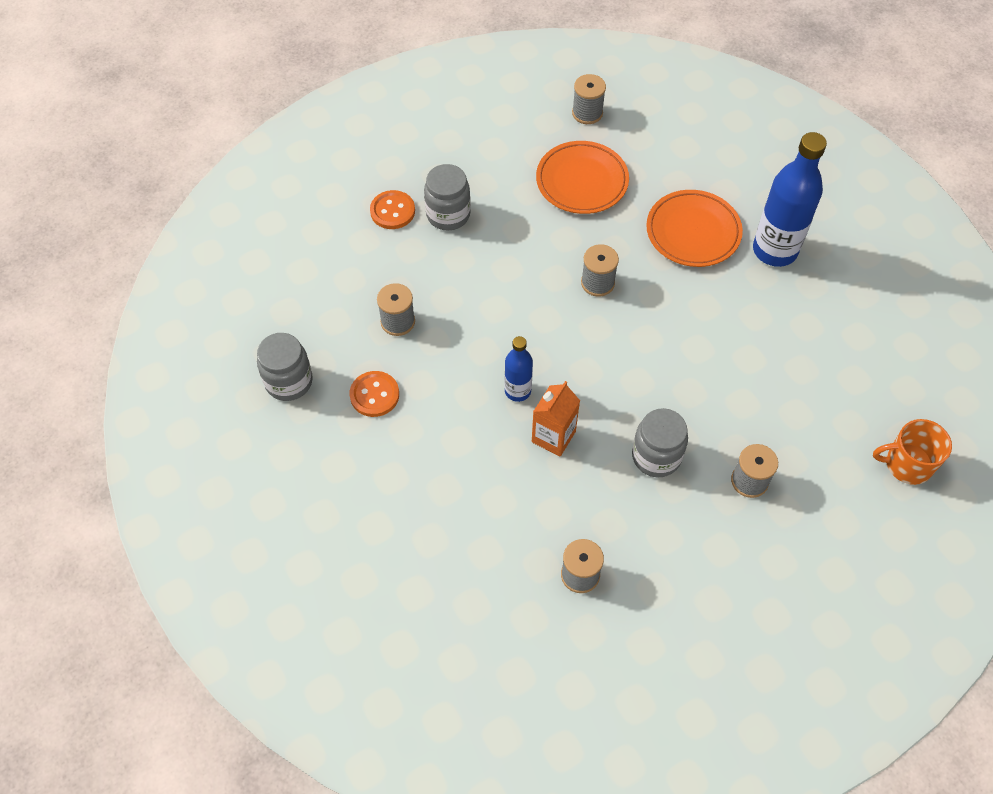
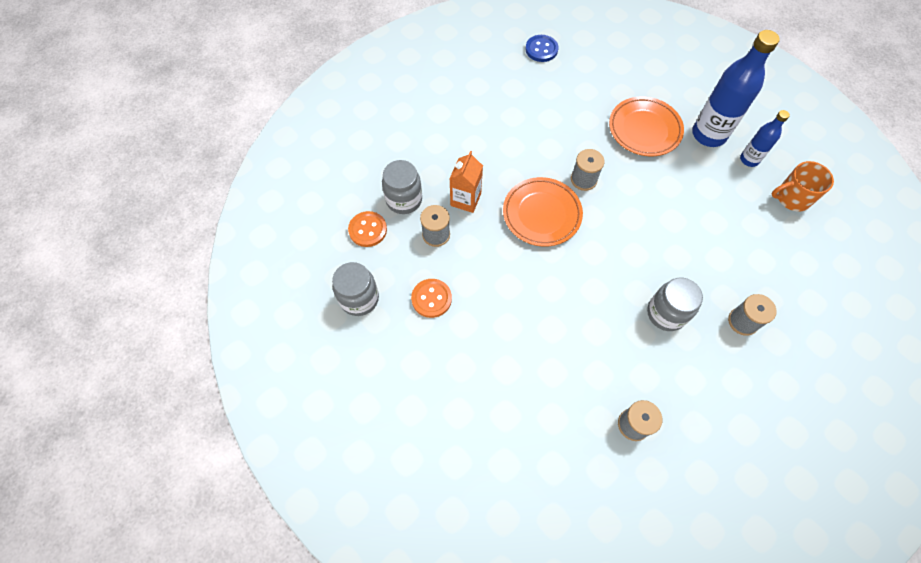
camera: 10 degrees left, 5 degrees up
(392, 211) = (411, 146): orange button -> orange button (368, 230)
(448, 214) = (455, 142): grey jar -> grey jar (404, 200)
(517, 391) = (544, 277): blue bottle -> blue bottle (749, 159)
(553, 436) = (582, 310): orange carton -> orange carton (465, 199)
(582, 181) = (551, 102): orange plate -> orange plate (541, 214)
(587, 113) = (541, 49): grey spool -> blue button
(907, 464) = (856, 288): orange mug -> orange mug (792, 198)

